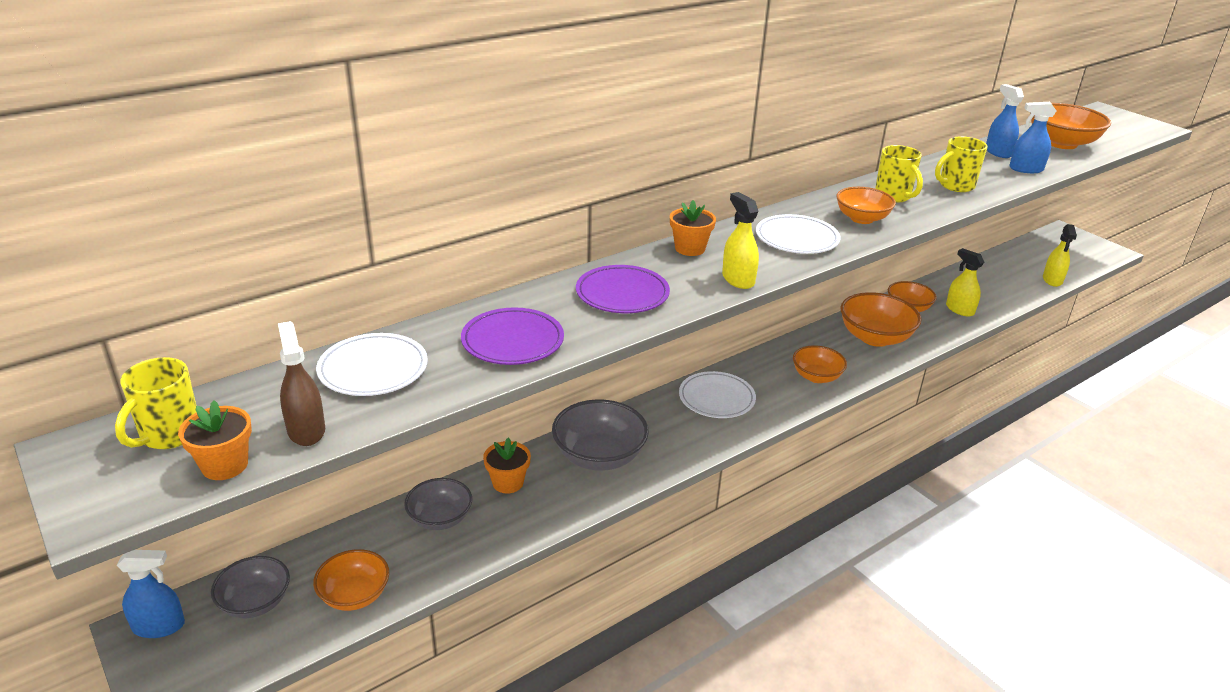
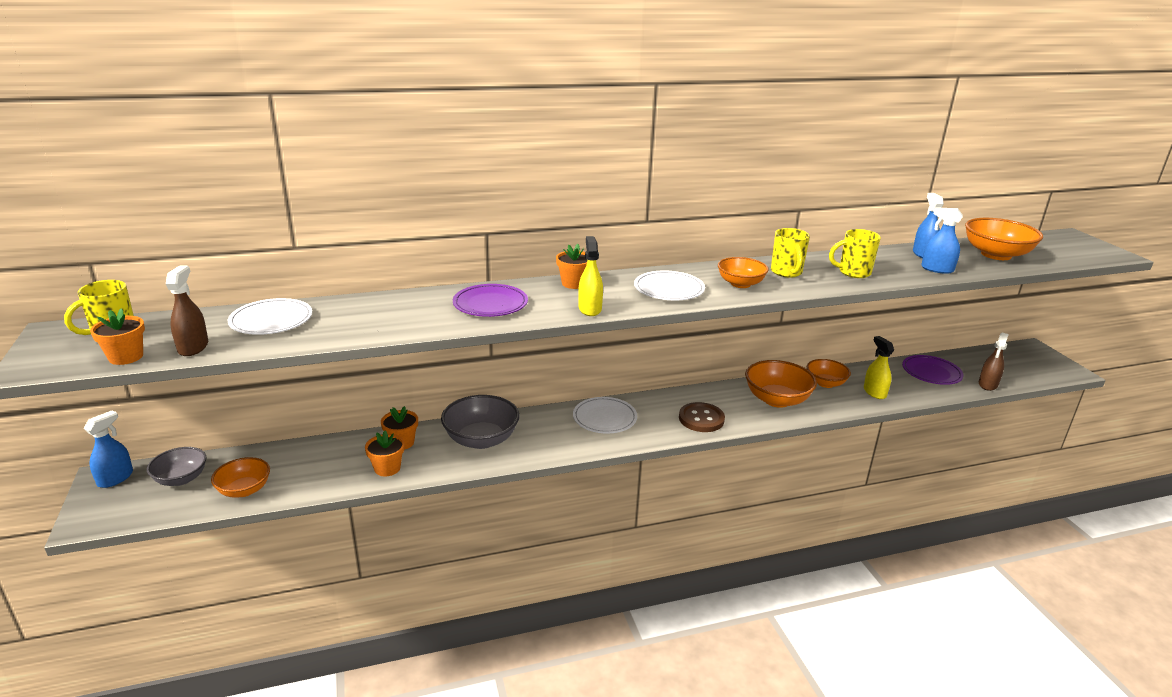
camera: 20 degrees right, 5 degrees down
(159, 626) = (115, 478): blue spray bottle -> blue spray bottle turned 75 degrees counterclockwise
(440, 518) = (337, 455): grey bowl -> none
(512, 341) = (380, 320): purple plate -> purple plate (931, 372)
(515, 520) = (387, 468): none -> orange flower pot
(816, 377) = (701, 419): orange bowl -> brown button
(1052, 280) = (988, 384): yellow spray bottle -> brown spray bottle

